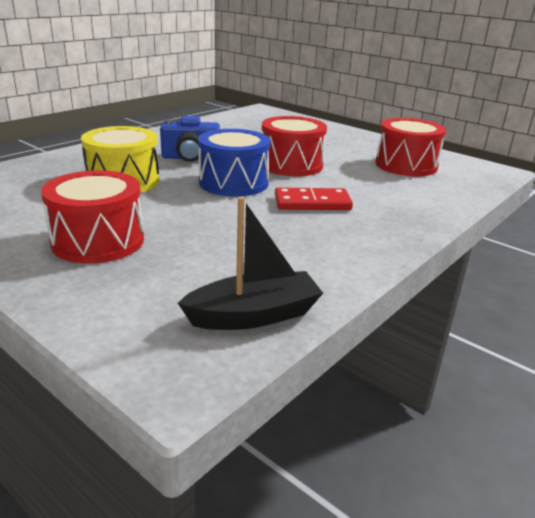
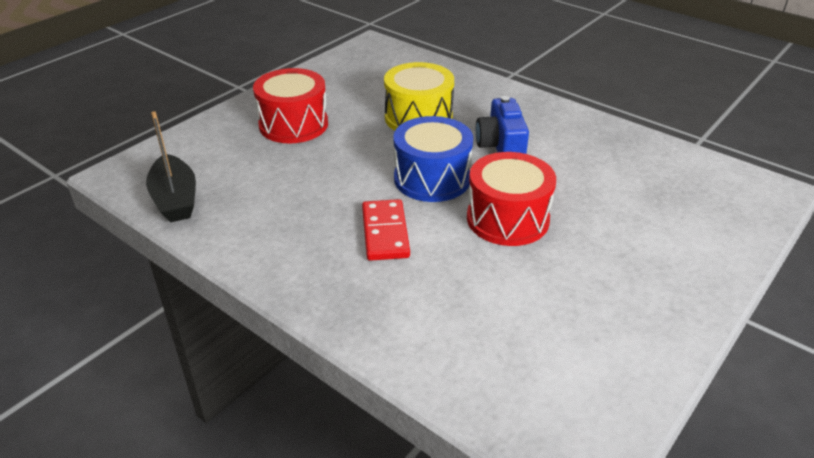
camera: 90 degrees right, 10 degrees up
(406, 165) = (554, 334): red drum -> none

